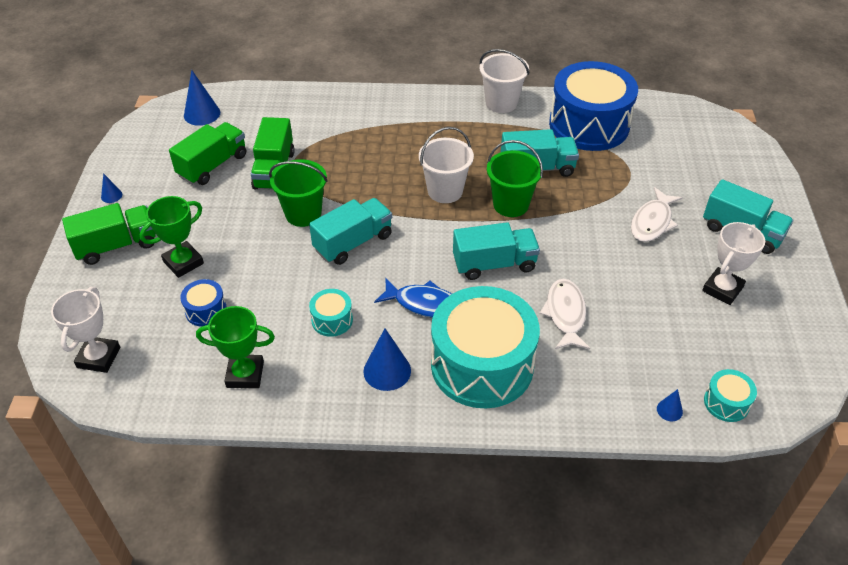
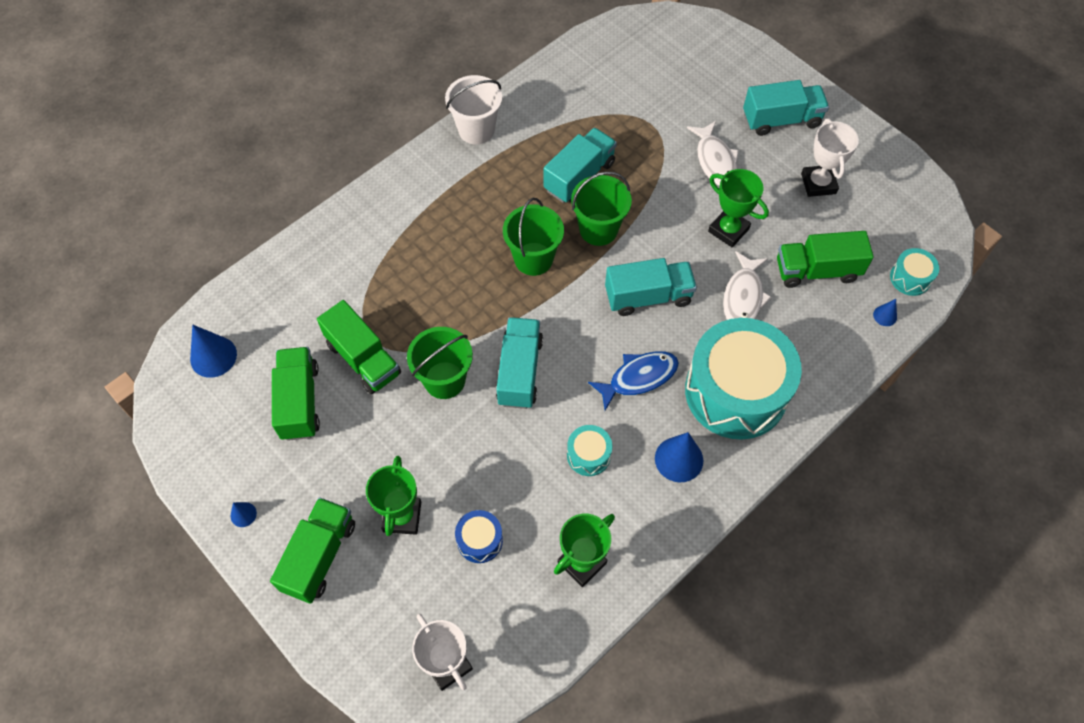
camera: 45 degrees left, 15 degrees up
(445, 191) = (533, 259): white bucket -> green bucket
(494, 264) = (648, 296): turquoise truck -> turquoise truck turned 45 degrees clockwise
(565, 314) = (743, 297): white fish -> white fish turned 120 degrees counterclockwise
(589, 125) = (571, 99): blue drum -> none
(608, 268) = (728, 230): none -> green trophy
(648, 340) = (817, 270): none -> green truck

